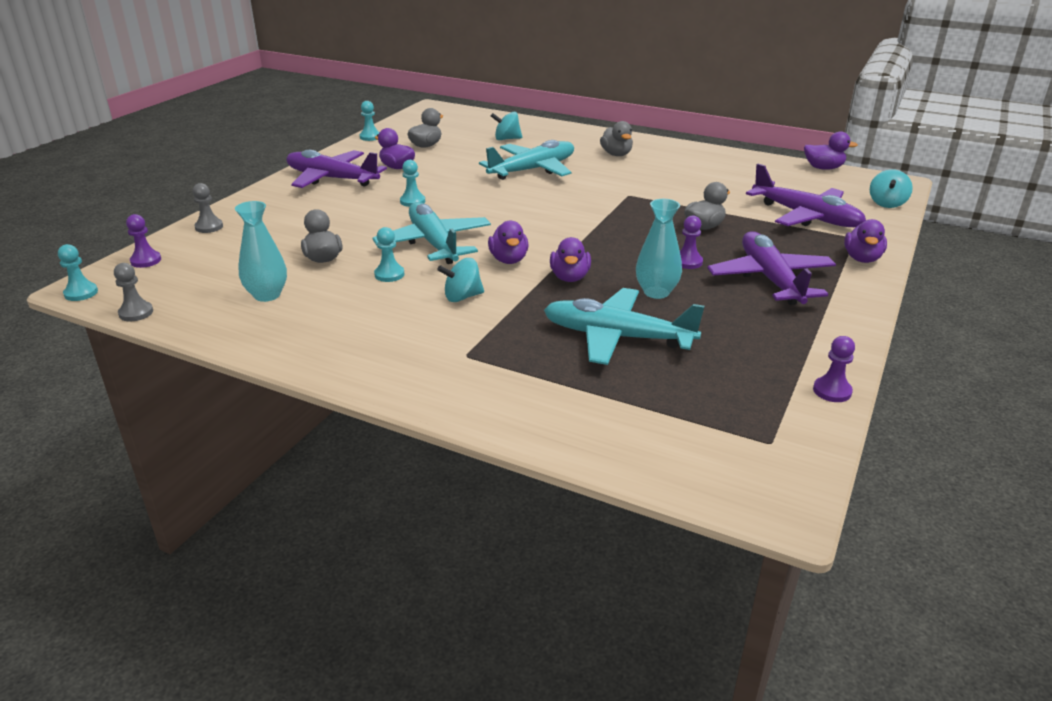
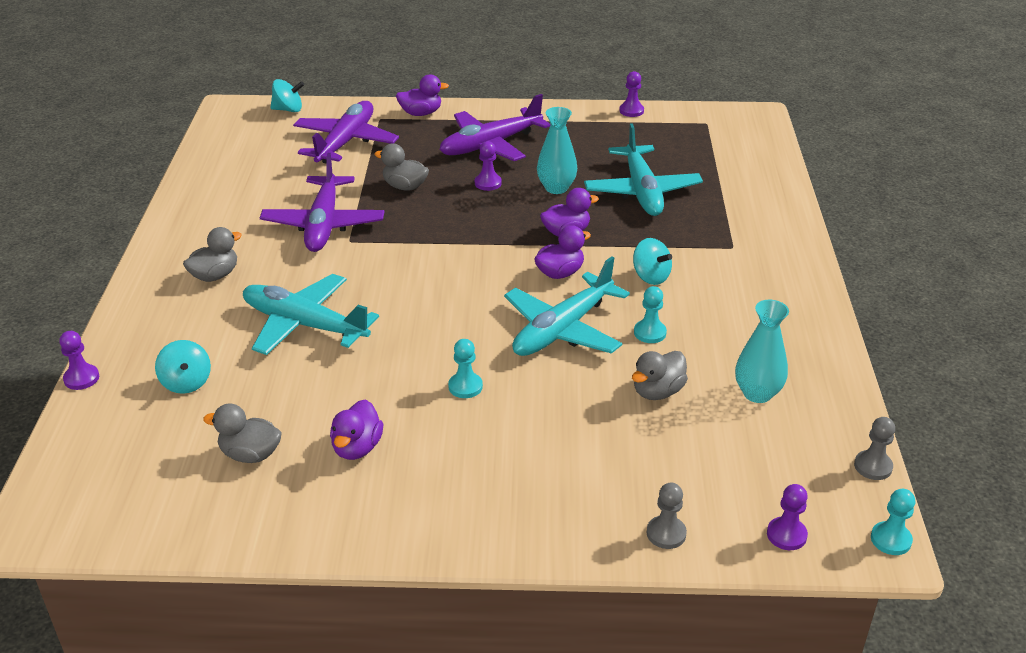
camera: 115 degrees left, 5 degrees up
(332, 179) = (437, 495): purple plane -> purple plane (323, 224)
(370, 137) = (232, 538): turquoise pawn -> none
(538, 120) = (81, 378): none -> purple pawn
(823, 168) = (203, 144): purple duck -> none

